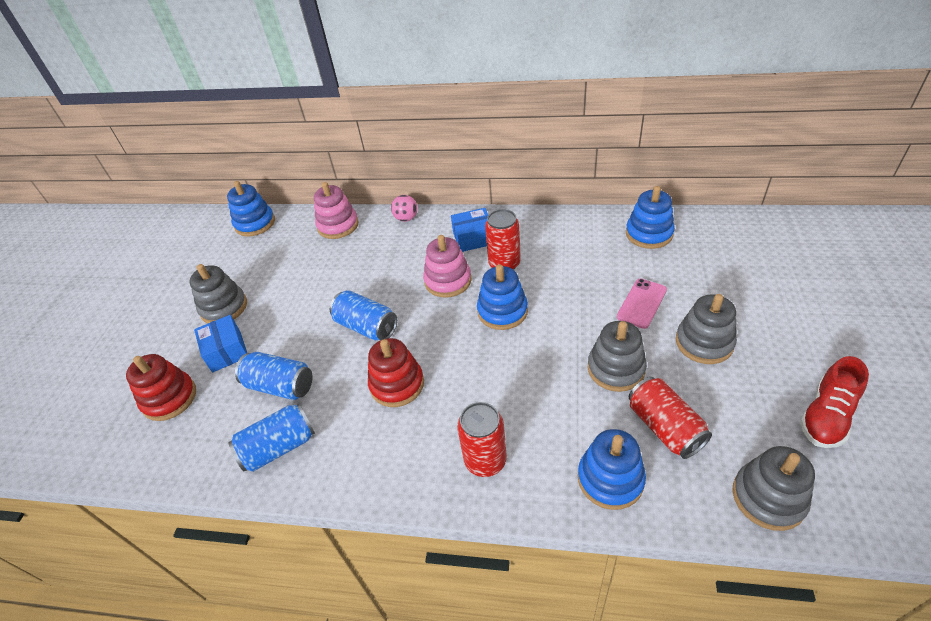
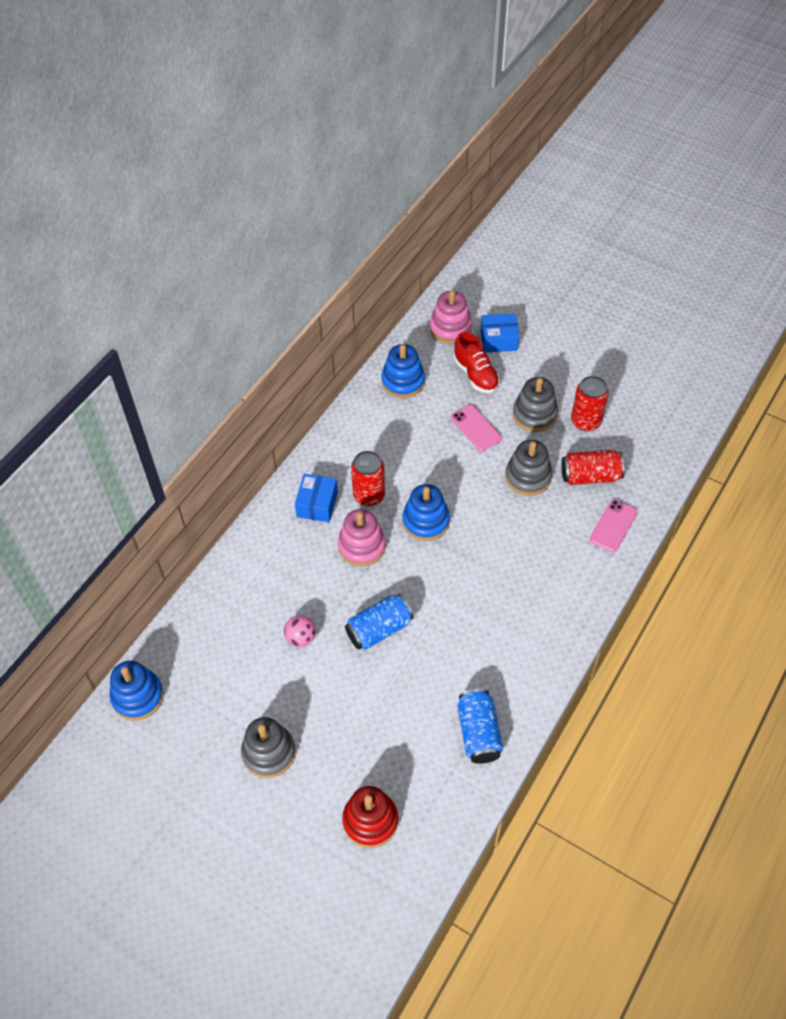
camera: 70 degrees left, 10 degrees up
(226, 351) = (336, 759): blue box -> blue box (499, 340)
(280, 386) = (410, 718): blue can -> none
(338, 225) = (208, 613): pink stacking toy -> pink stacking toy (450, 328)
(397, 384) = (461, 626): red stacking toy -> none
(406, 218) = (244, 548): pink ball -> pink ball (301, 638)
(485, 460) = (563, 592): red can -> red can (586, 421)
(610, 479) = (613, 526): blue stacking toy -> pink phone
(768, 497) = (663, 454): grey stacking toy -> none
(826, 416) = (625, 391): red shoe -> red shoe (475, 374)

